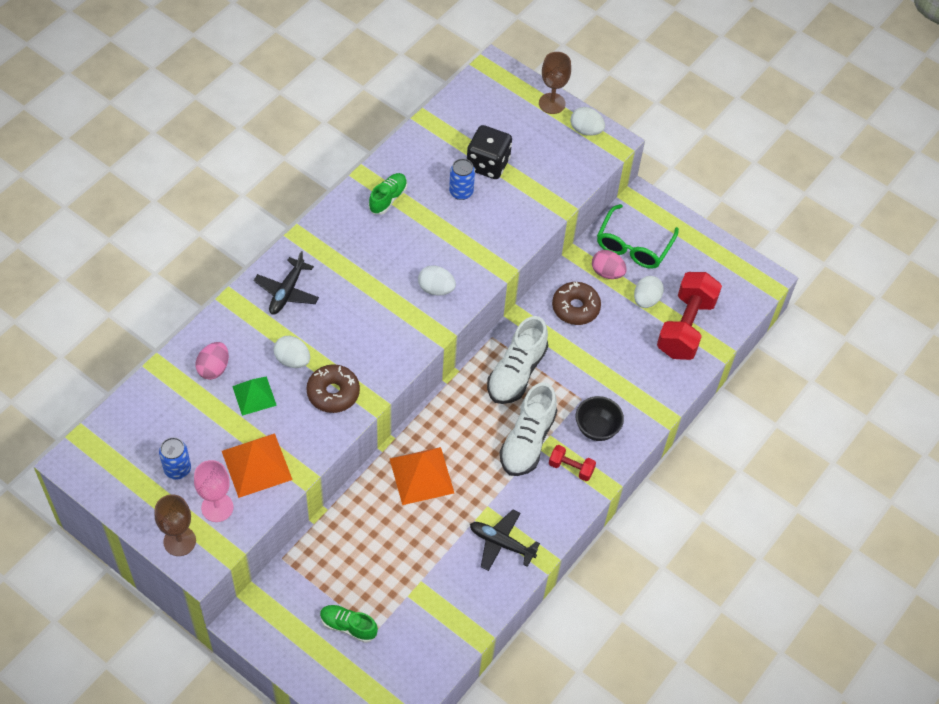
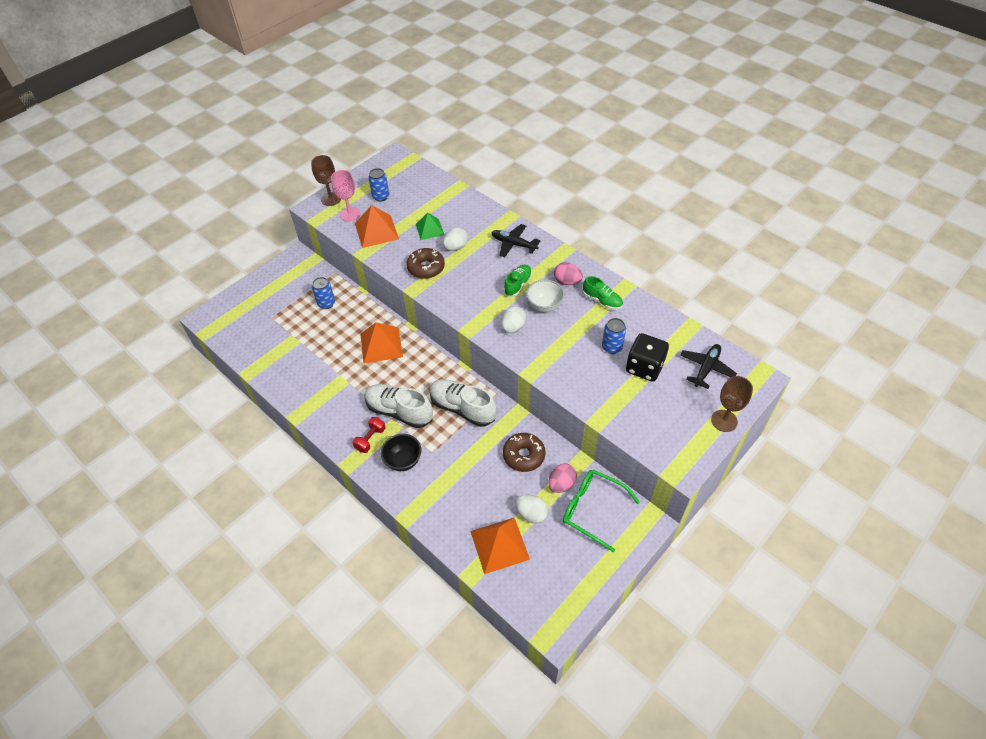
camera: 100 degrees right, 5 degrees down
(214, 368) = (453, 210): pink egg -> pink egg (567, 282)
(347, 559) = (326, 303): none -> blue can
(348, 626) = (279, 304): green shoe -> green shoe (518, 285)
(399, 257) = (544, 306): none -> white bowl
(501, 543) = (317, 389): black plane -> black plane (706, 368)
(586, 130) = (694, 446): white egg -> none
(686, 327) = (499, 545): red dumbbell -> orange pyramid

